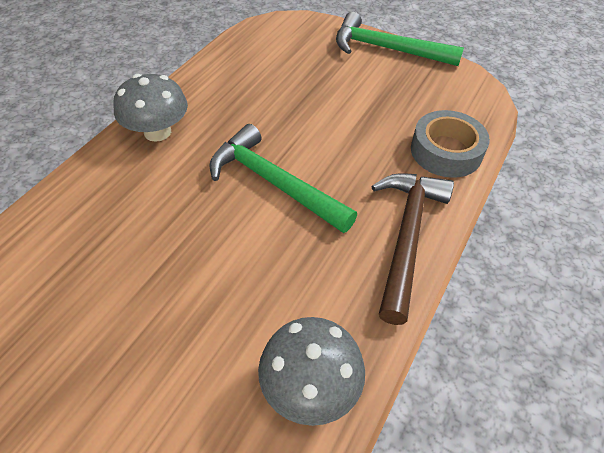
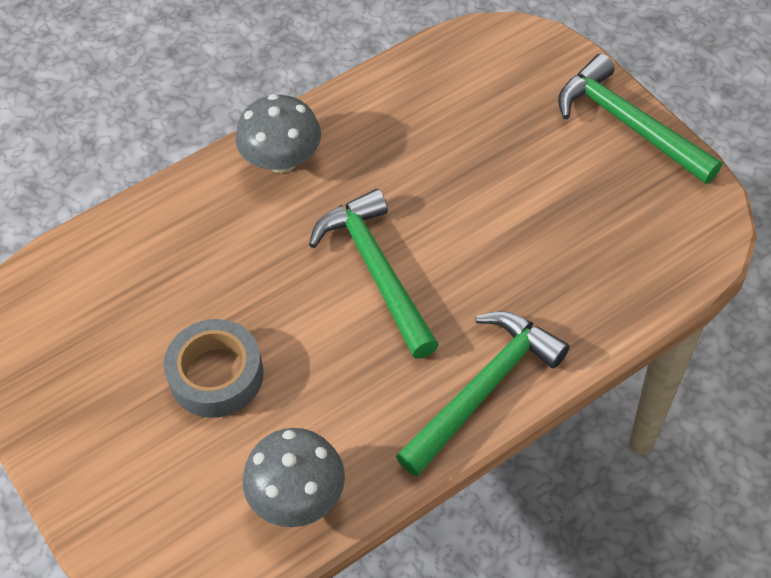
camera: 30 degrees right, 5 degrees up
(407, 237) = (483, 389): brown hammer -> green hammer
(446, 151) = (602, 302): grey tape -> grey tape (216, 375)

